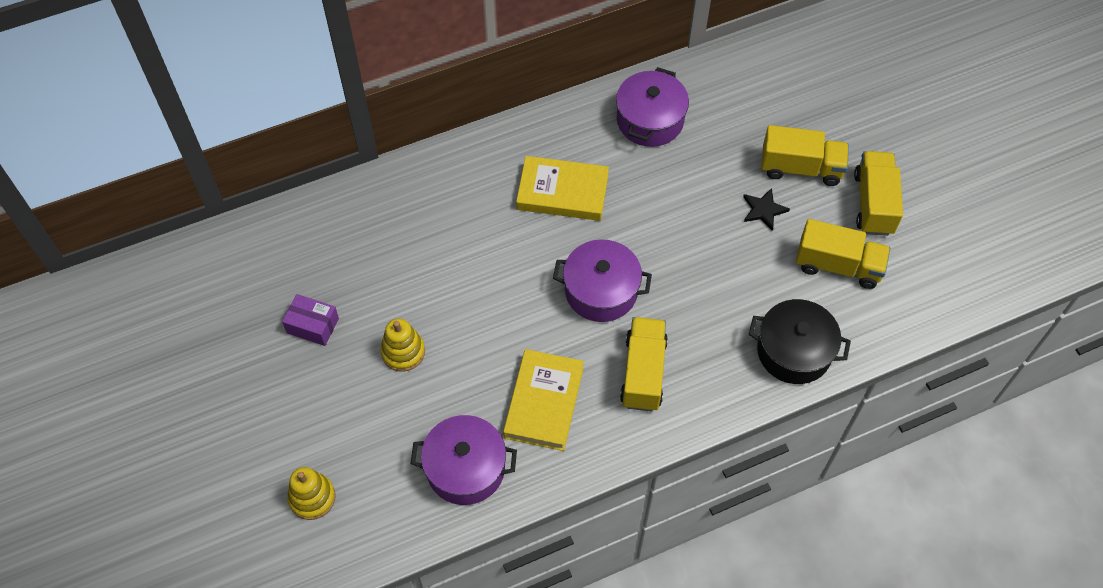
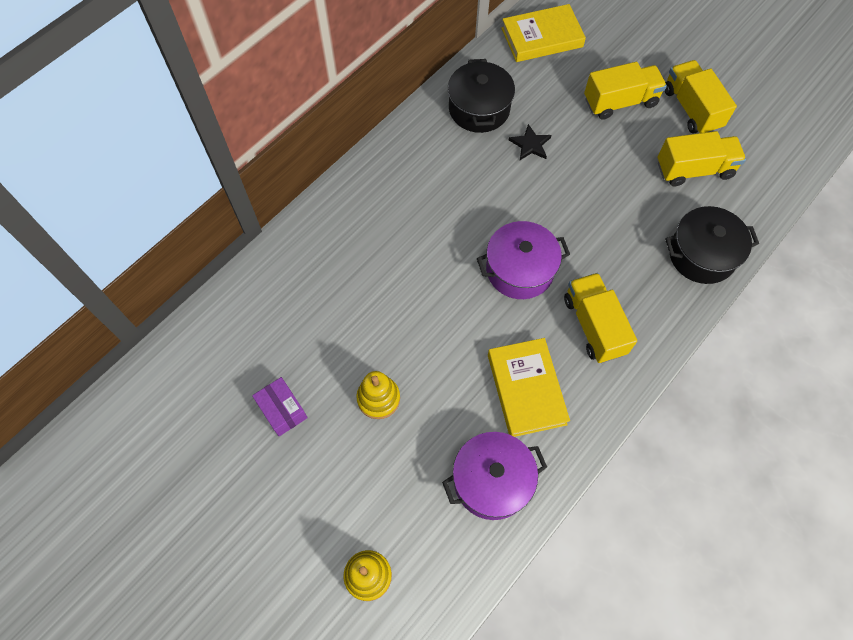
camera: 25 degrees left, 5 degrees up
(313, 325) = (282, 410): purple box -> purple box turned 60 degrees clockwise
(562, 192) = (440, 197): yellow book -> yellow book (542, 37)
(650, 120) = (479, 109): purple pot -> black pot
(763, 210) = (611, 147): black star -> black star (530, 144)

